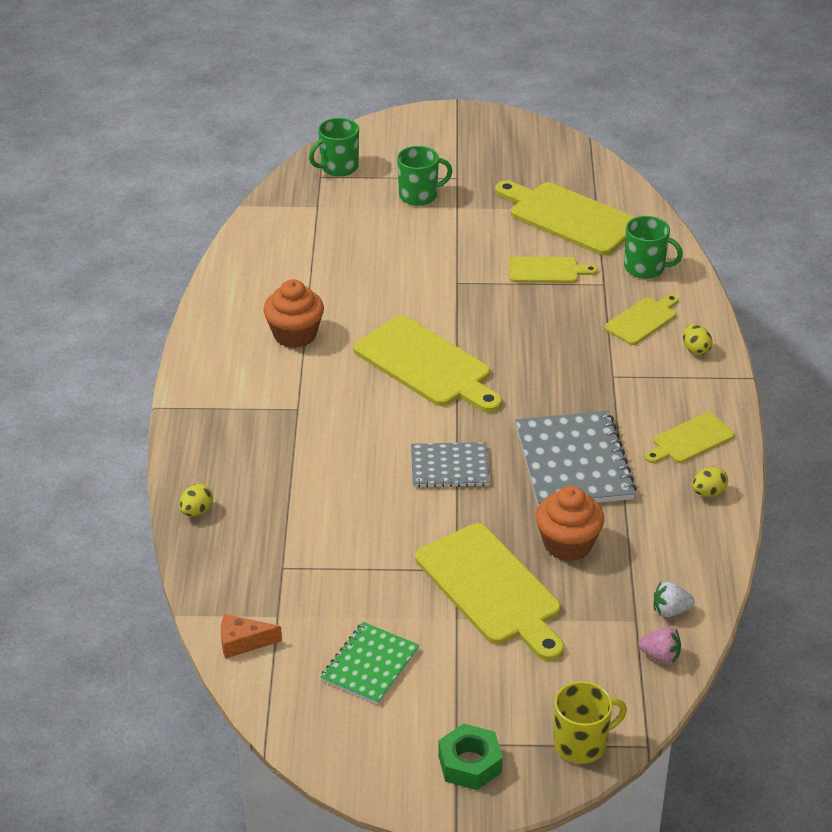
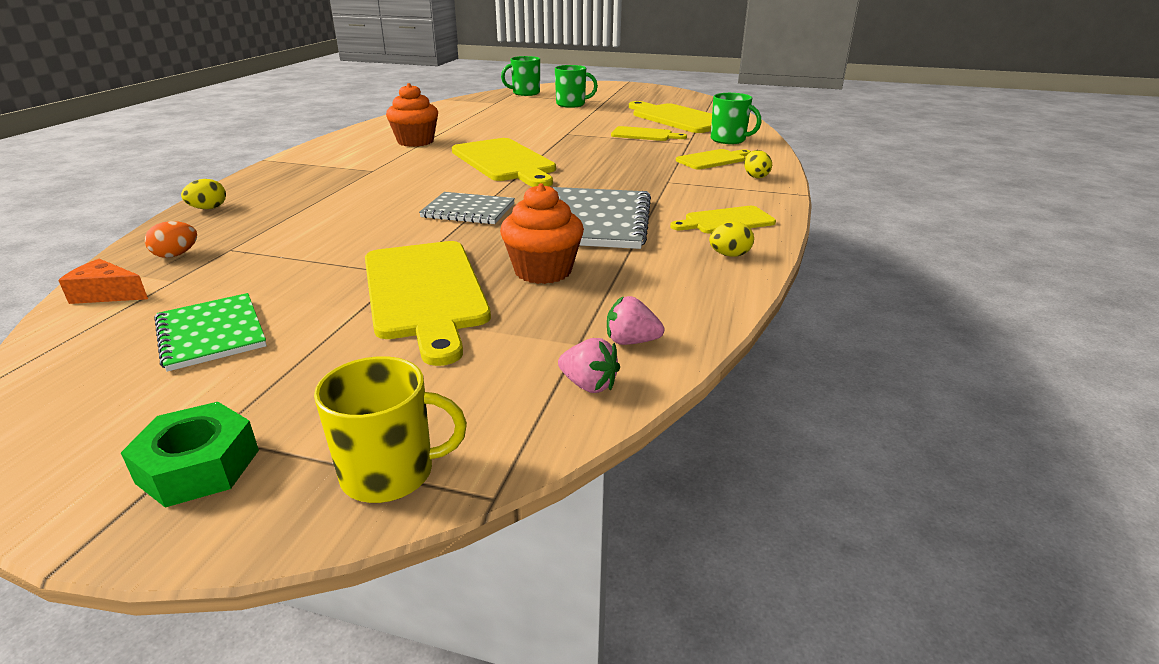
camera: 15 degrees right, 10 degrees down
(243, 585) = (176, 255): none -> orange egg
(370, 665) = (211, 334): green notebook -> green notebook turned 75 degrees counterclockwise
(670, 611) = (631, 341): white strawberry -> pink strawberry

